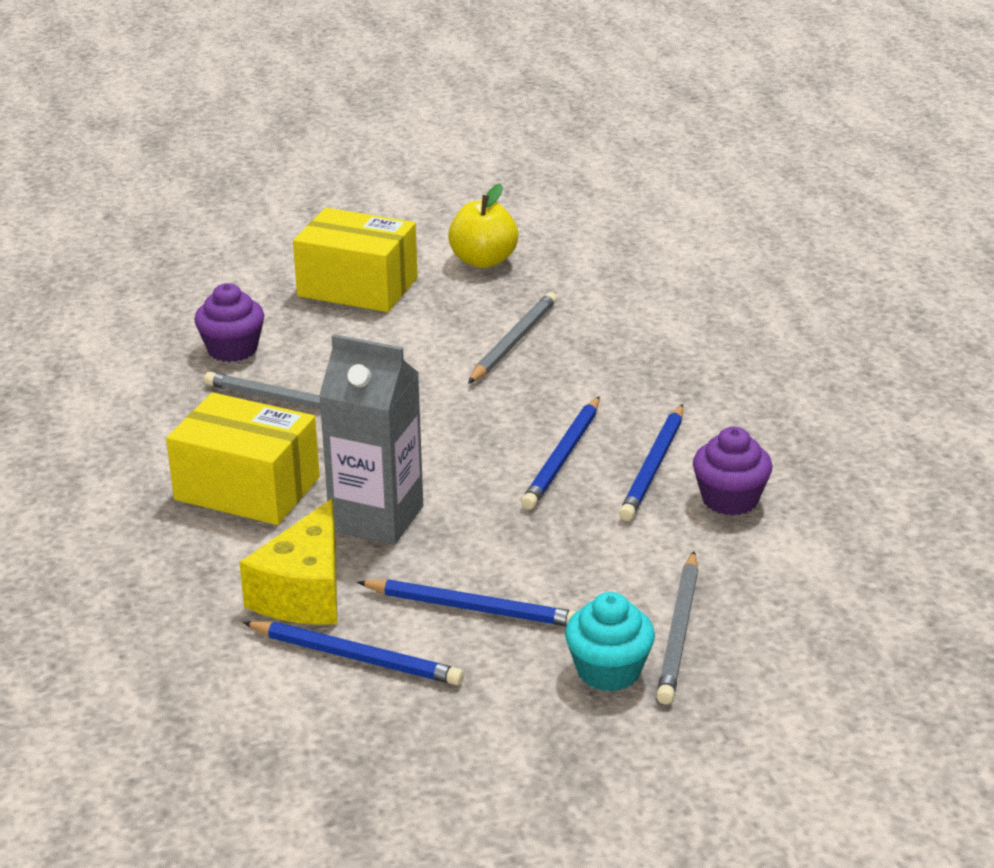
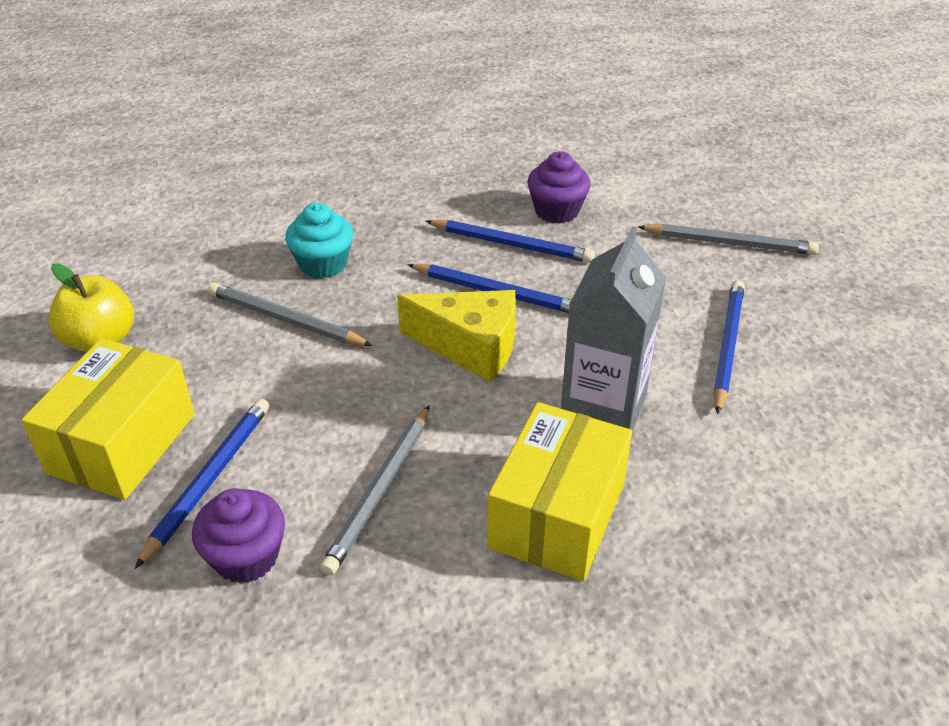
camera: 90 degrees left, 10 degrees up
(304, 592) = (730, 456): yellow cheese -> yellow cheese (470, 347)
(355, 657) = (814, 416): blue pencil -> blue pencil (209, 480)
(608, 671) = (785, 277): turquoise cupcake -> turquoise cupcake (323, 264)

